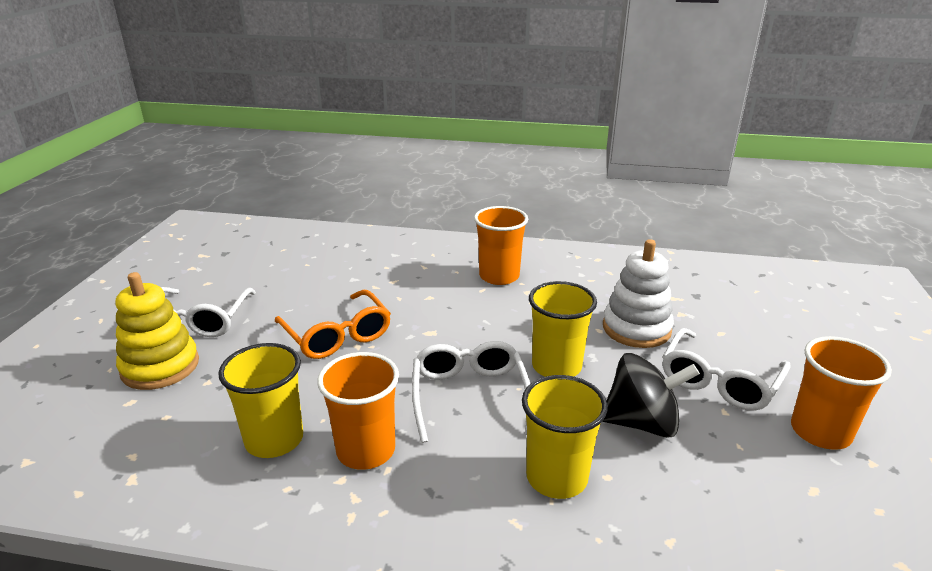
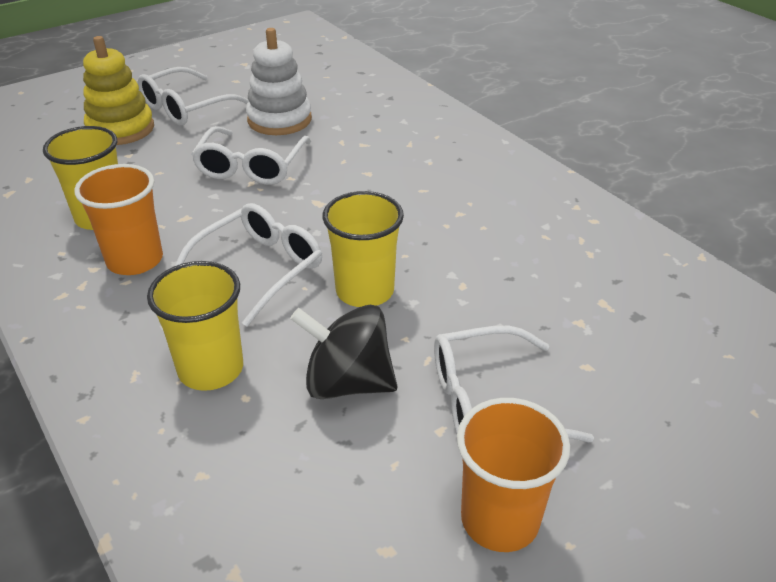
camera: 45 degrees right, 10 degrees up
(338, 336) = (251, 167): orange glasses -> white glasses
(499, 276) = (460, 186): orange cup -> none
(636, 328) = (501, 306): white stacking toy -> white stacking toy (279, 120)
(642, 423) = (347, 382): black spinning top -> black spinning top turned 150 degrees clockwise

